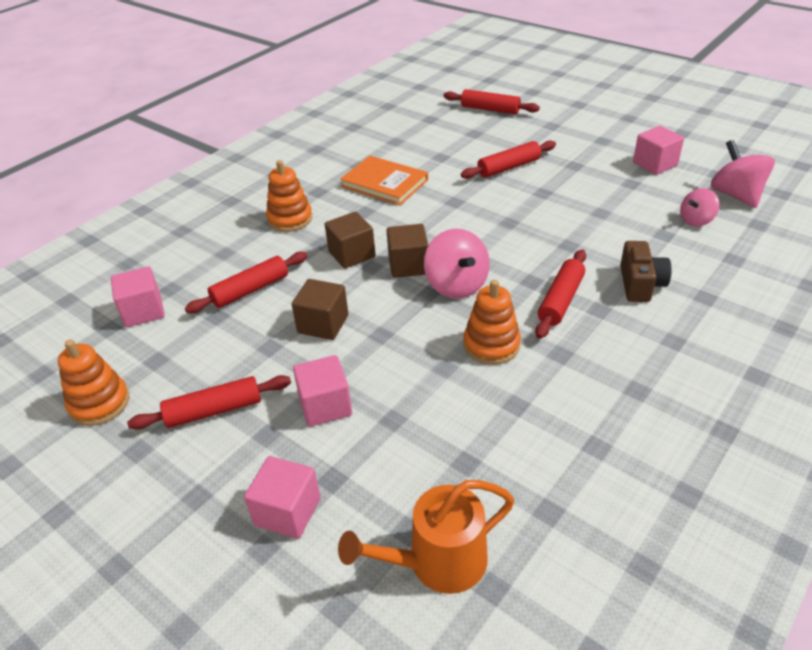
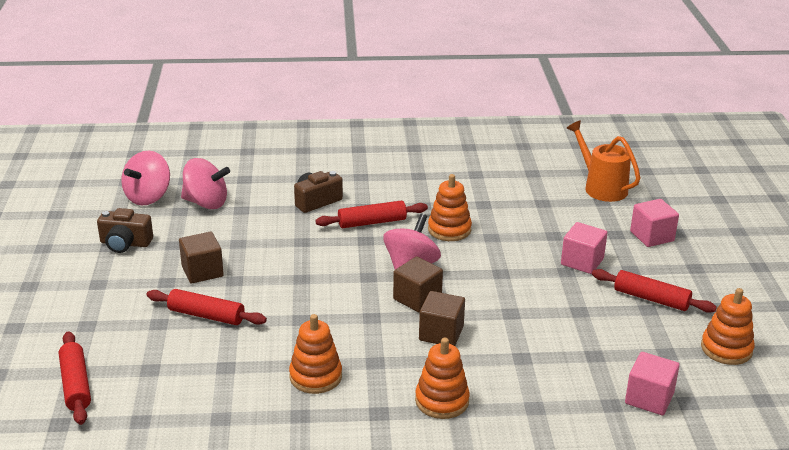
camera: 135 degrees left, 10 degrees down
(250, 290) = (549, 358): red rolling pin -> none
(323, 324) = (528, 301): brown cube -> brown cube (202, 271)
(384, 183) = (315, 376): orange book -> orange stacking toy
(438, 562) = (601, 187): orange watering can -> orange watering can turned 150 degrees counterclockwise
(655, 164) = (125, 243): pink cube -> brown camera
(696, 220) = (206, 203): pink spinning top -> pink spinning top, size x1.62

